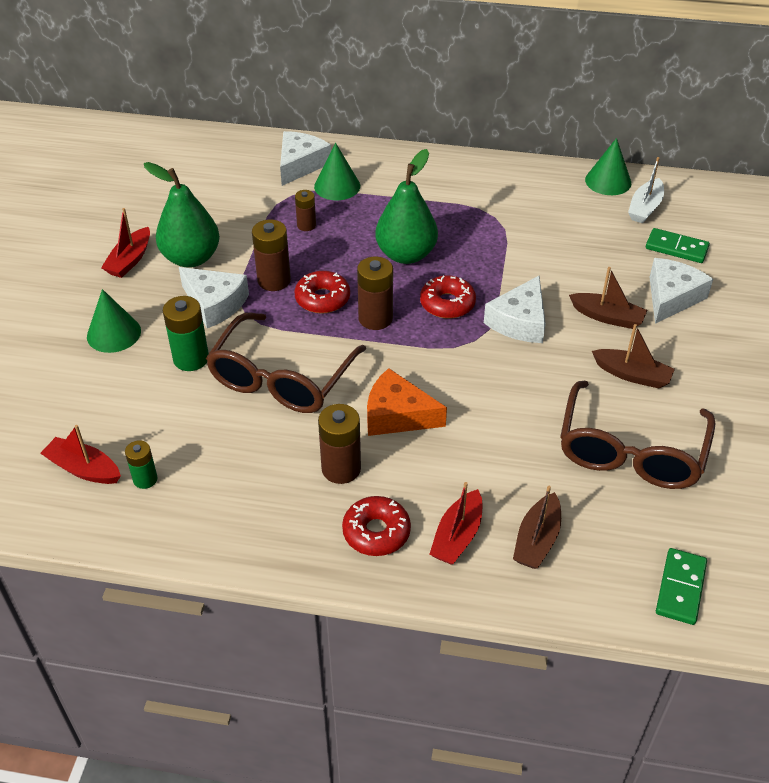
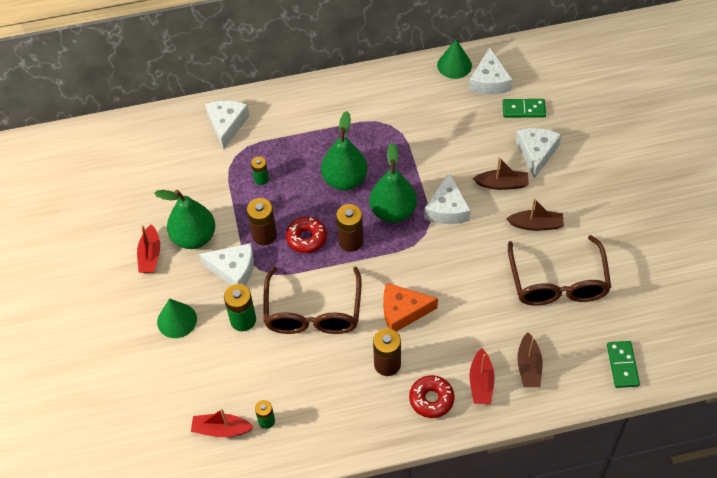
camera: 20 degrees left, 10 degrees up
(306, 225) = (261, 179): brown battery -> green battery
(337, 186) = (264, 136): green cone -> none
(447, 304) = (393, 211): red donut -> green pear
(645, 208) = (489, 81): white boat -> white cheese

